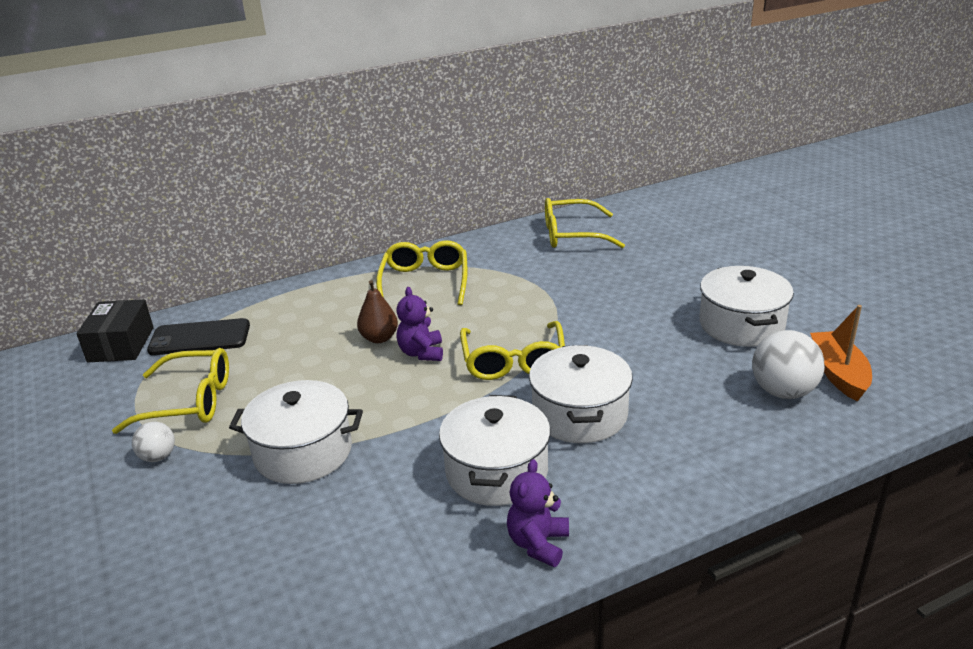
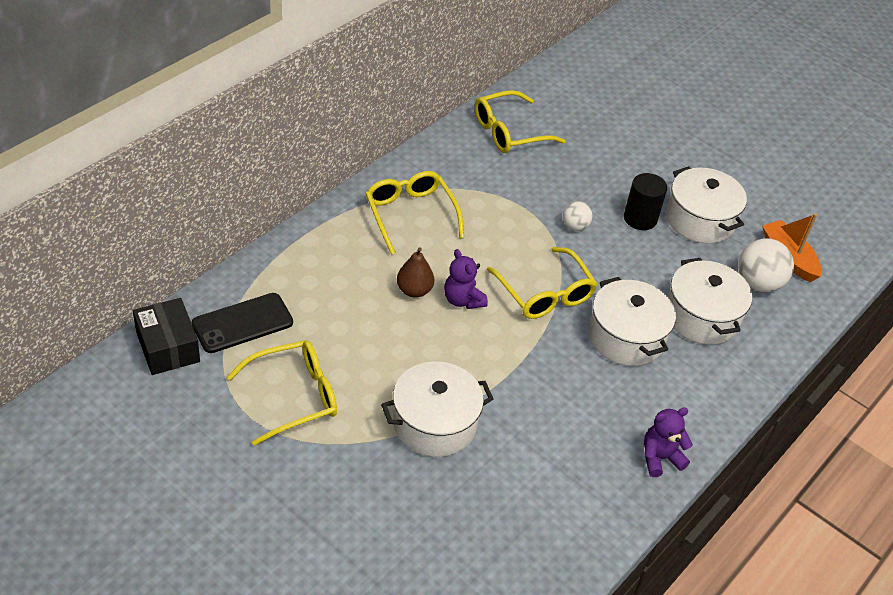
camera: 30 degrees left, 15 degrees up
(158, 457) = (314, 458): white ball -> white ball (575, 226)
(496, 471) = (596, 404): white pot -> white pot (701, 316)
(538, 544) = (660, 458): purple teddy bear -> purple teddy bear turned 75 degrees clockwise
(668, 315) = (640, 218): none -> black cylinder

